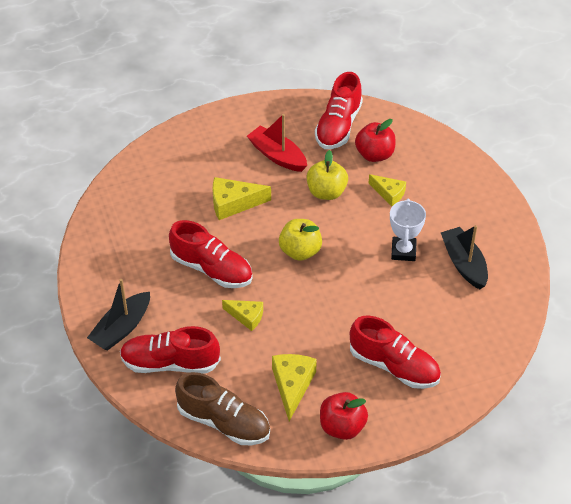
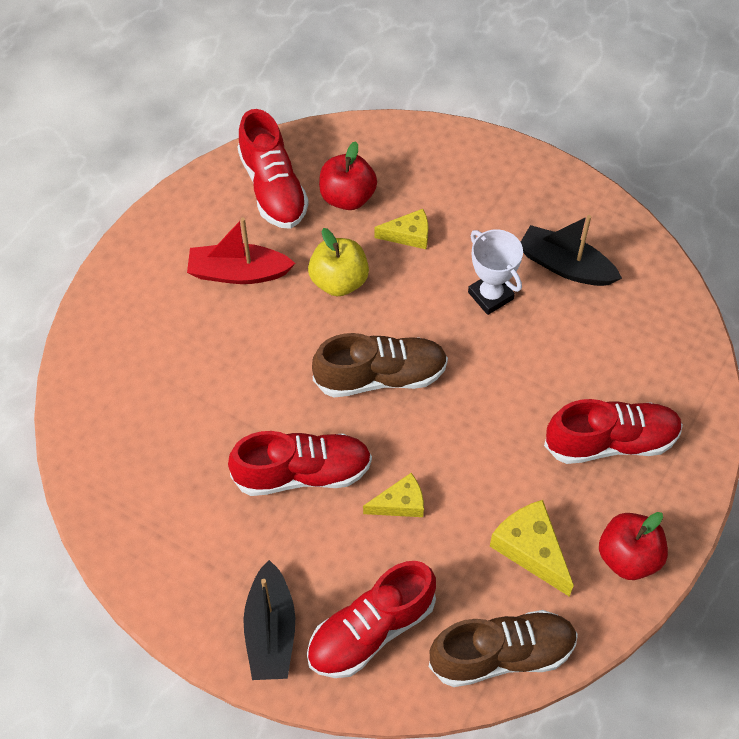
camera: 40 degrees left, 10 degrees up
(233, 203) = (246, 370): yellow cheese -> none
(300, 251) = (380, 376): yellow apple -> brown shoe

